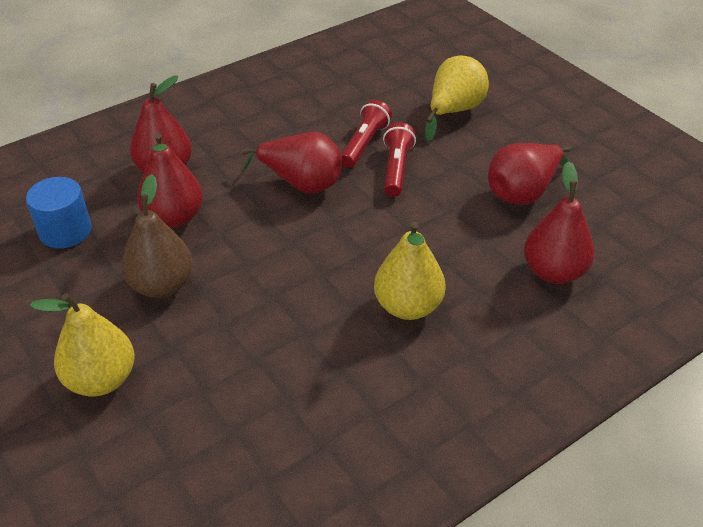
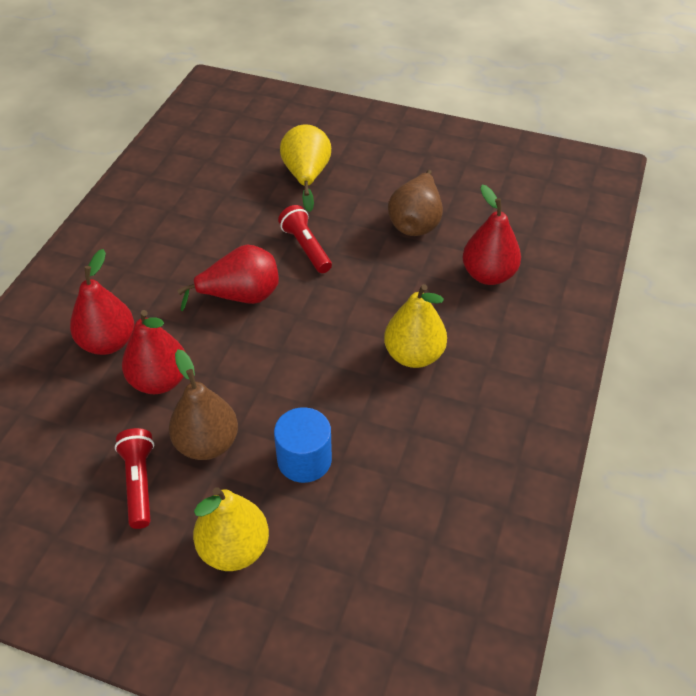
camera: 35 degrees left, 5 degrees up
(65, 231) = (69, 444): blue cylinder -> blue cylinder (304, 459)
(364, 144) = (261, 237): red flashlight -> red flashlight (139, 483)
(523, 192) = (416, 222): red pear -> brown pear

